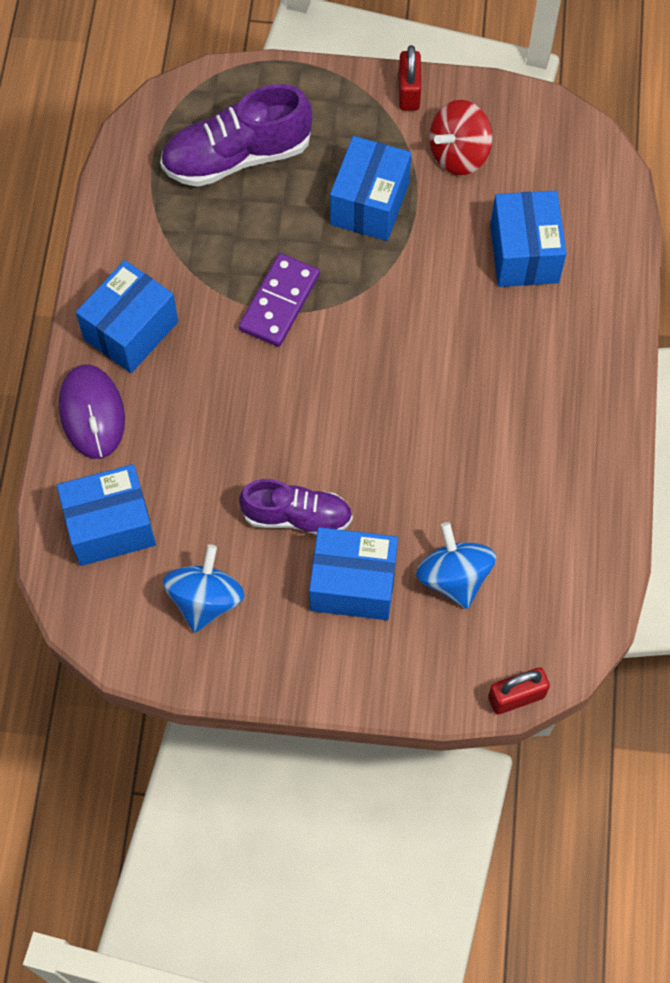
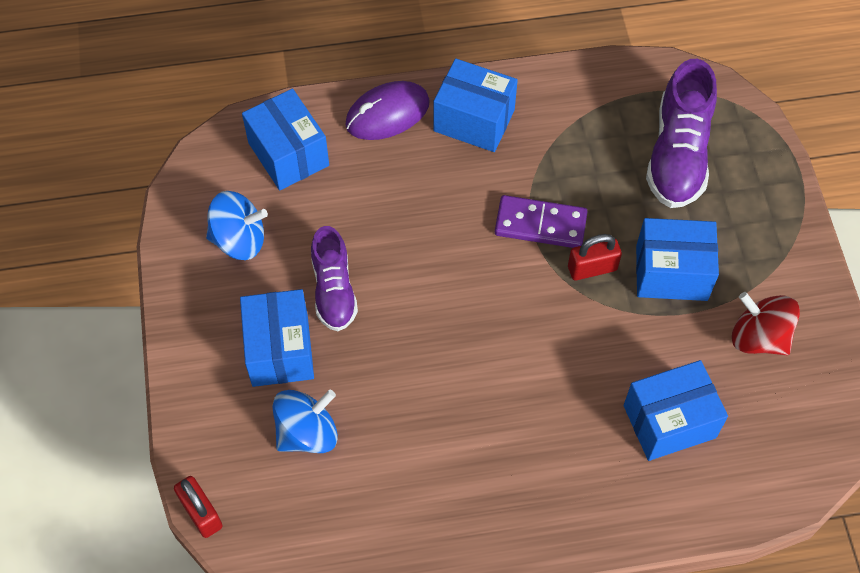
camera: 75 degrees right, 5 degrees down
(237, 157) = (678, 154): purple shoe -> purple shoe turned 135 degrees counterclockwise
(409, 92) = (810, 277): red padlock -> red padlock (592, 268)

